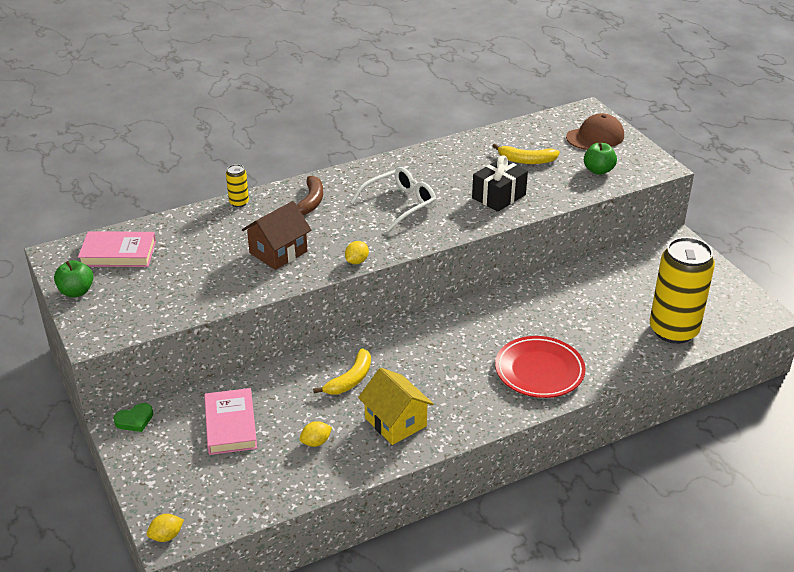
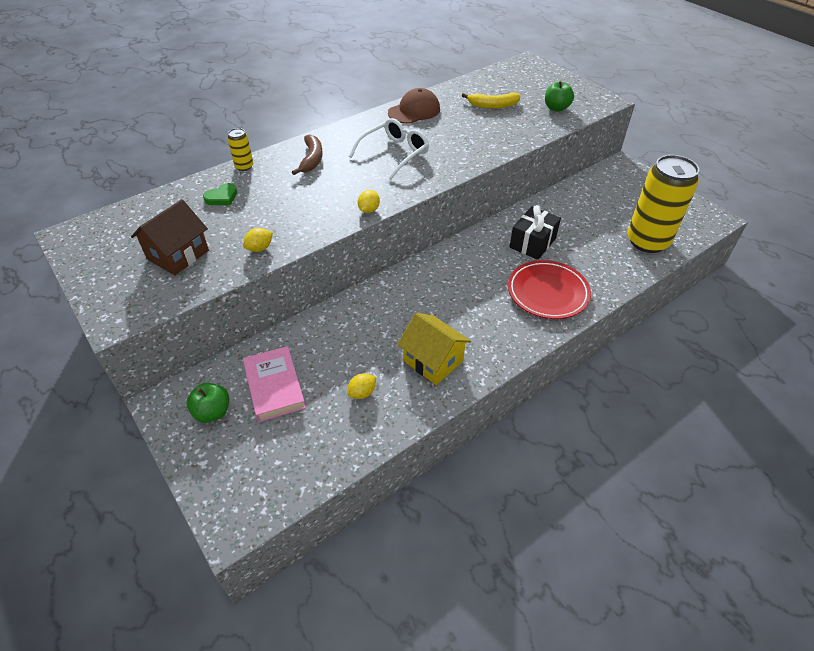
camera: 10 degrees left, 10 degrees up
(76, 291) = (92, 272): green apple -> green apple (212, 412)
(118, 253) = (132, 227): pink book -> none
(135, 420) = (176, 394): green heart -> green heart (222, 197)
(166, 536) = (229, 525): yellow lemon -> yellow lemon (260, 248)
(278, 252) = (292, 209): brown house -> brown house (178, 255)
(350, 379) = (380, 323): yellow banana -> none
(498, 196) = (480, 138): black gift -> black gift (532, 243)
(595, 137) = (543, 81): brown cap -> brown cap (414, 111)

